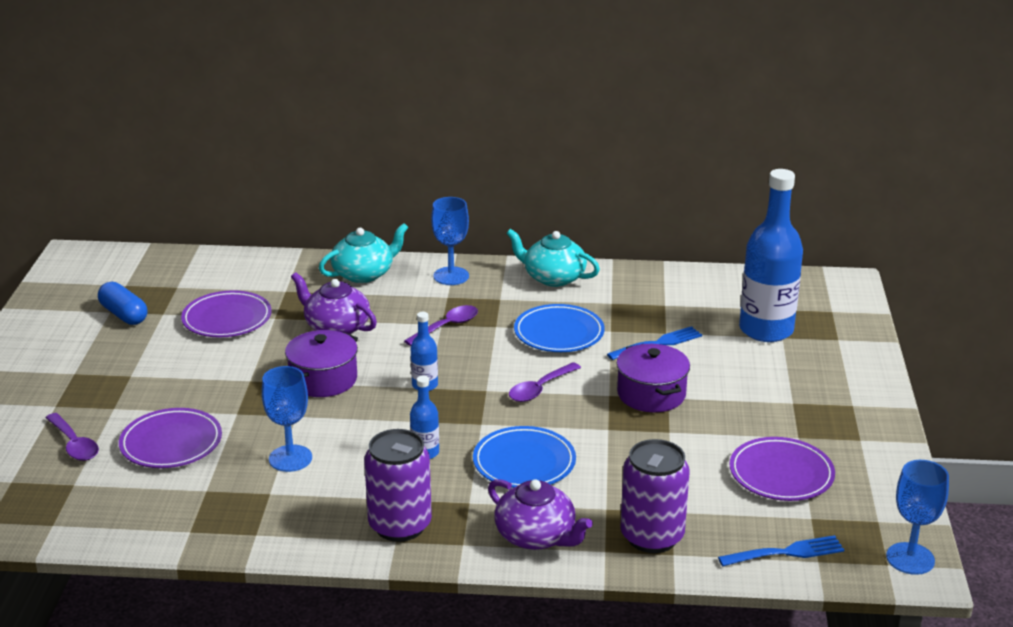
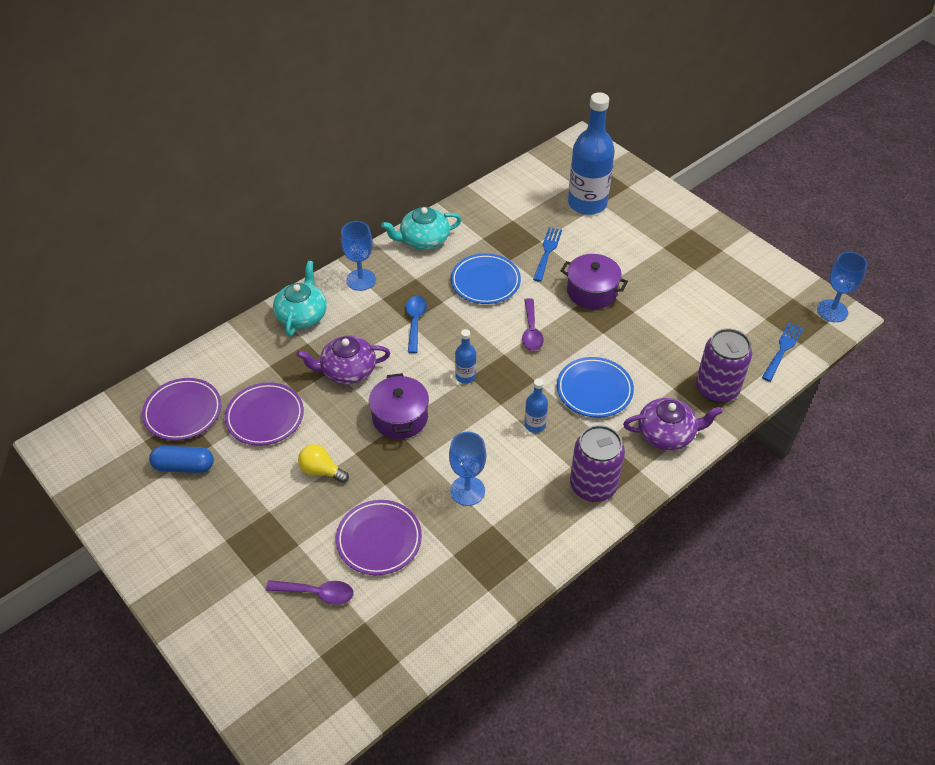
camera: 45 degrees left, 20 degrees up
(207, 375) = (321, 471): none -> yellow light bulb
(447, 326) = (415, 322): purple spoon -> blue spoon
(781, 474) = (718, 300): purple plate -> purple plate (183, 412)

